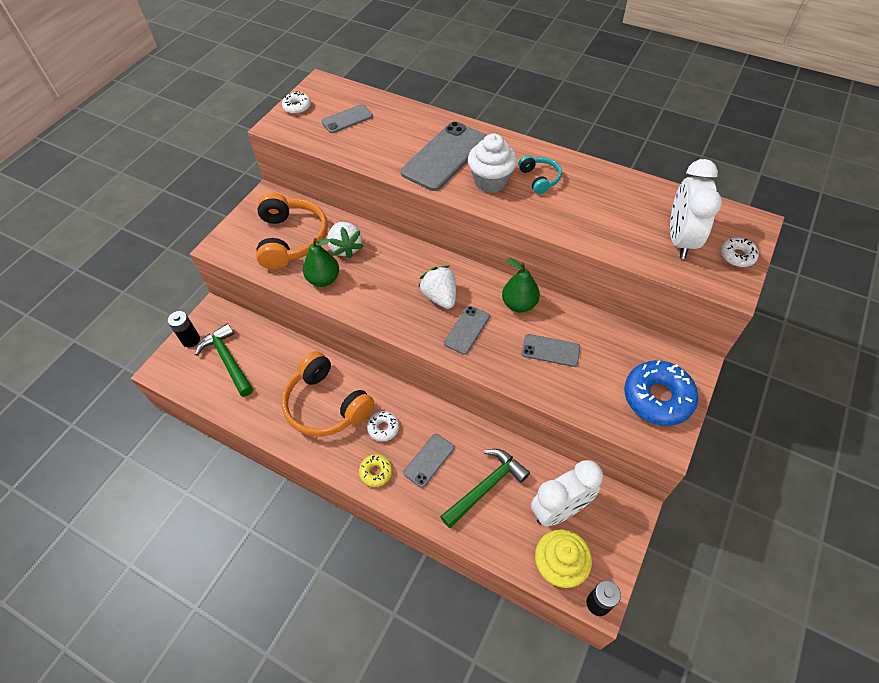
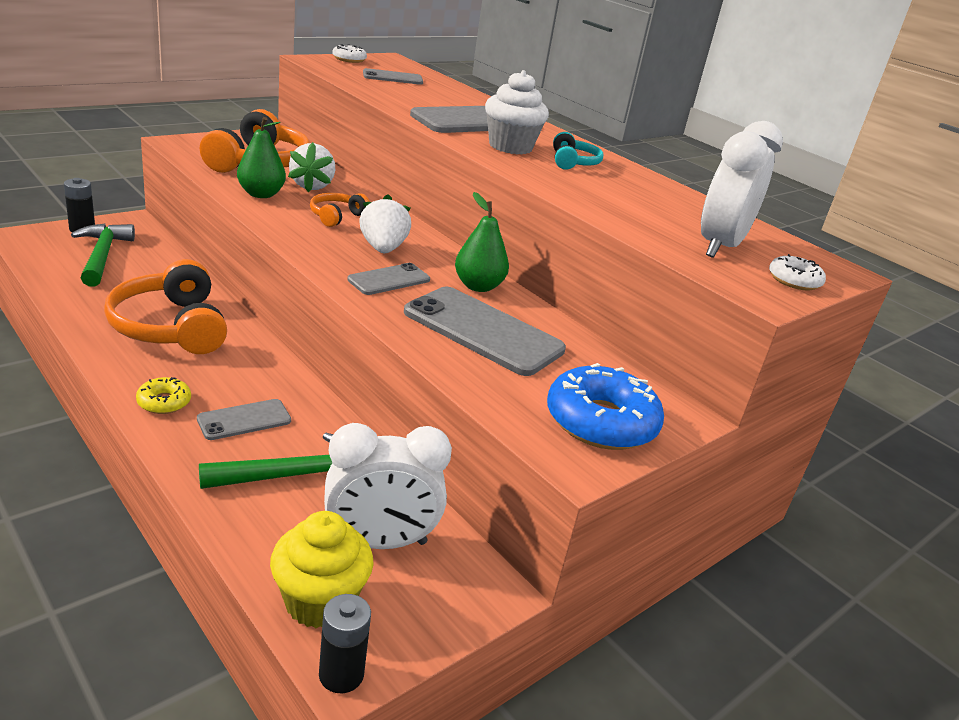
camera: 15 degrees right, 25 degrees down
(383, 428) = (217, 371): white donut -> none
(387, 276) = (336, 216): none -> orange headphones
(550, 350) = (483, 331): grey phone -> grey phone, size x1.85

